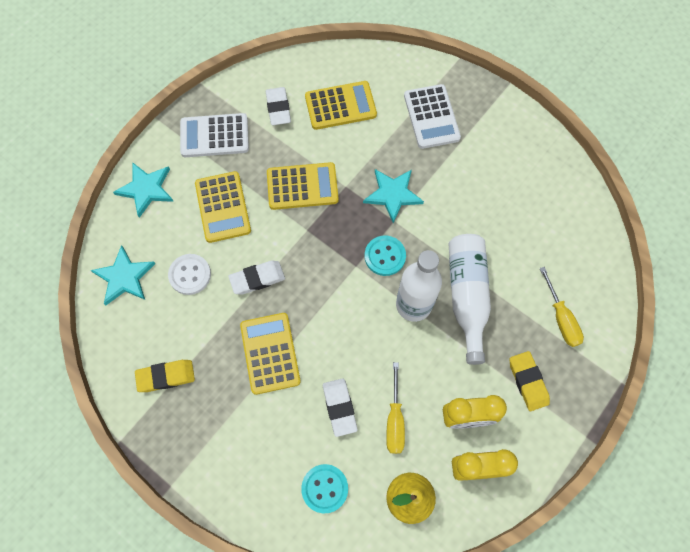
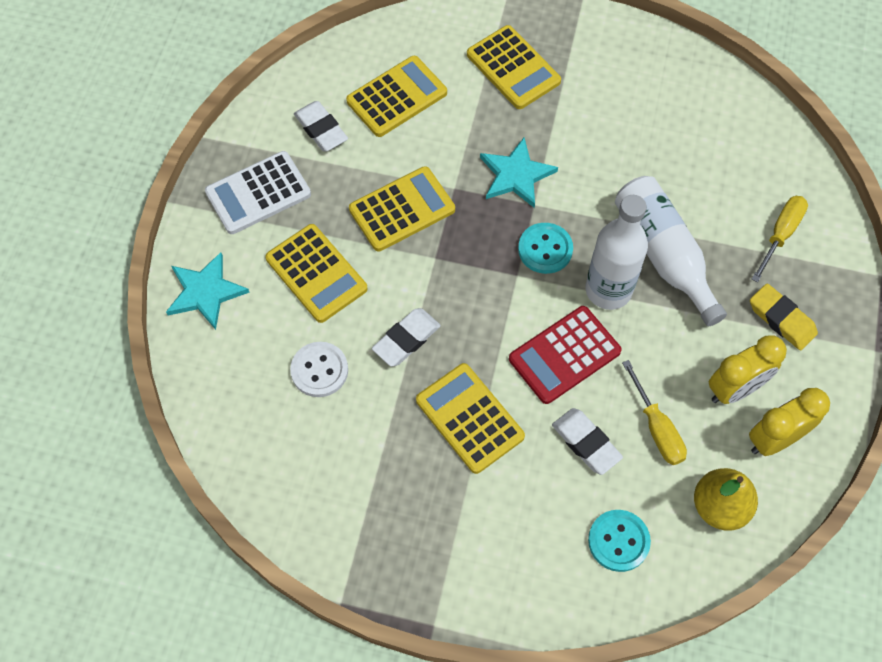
camera: 25 degrees left, 5 degrees down
(124, 277) = (237, 408): turquoise star -> none
(166, 376) = (356, 502): yellow eraser -> none
(358, 338) = (564, 355): none -> red calculator
(431, 117) = (513, 68): white calculator -> yellow calculator
(561, 318) = (780, 234): yellow screwdriver -> yellow screwdriver turned 105 degrees counterclockwise

